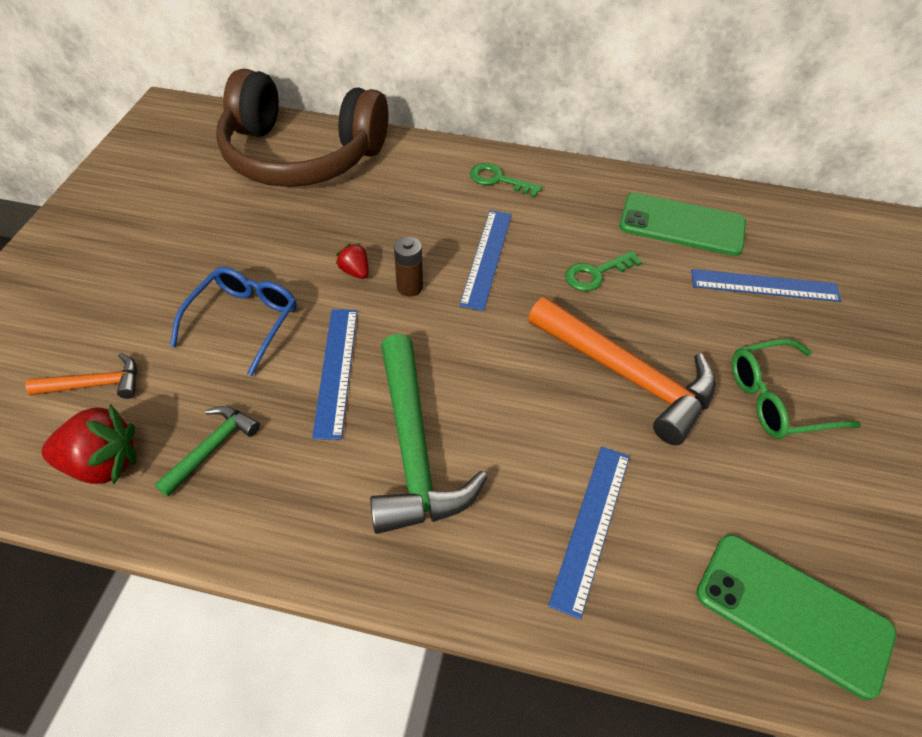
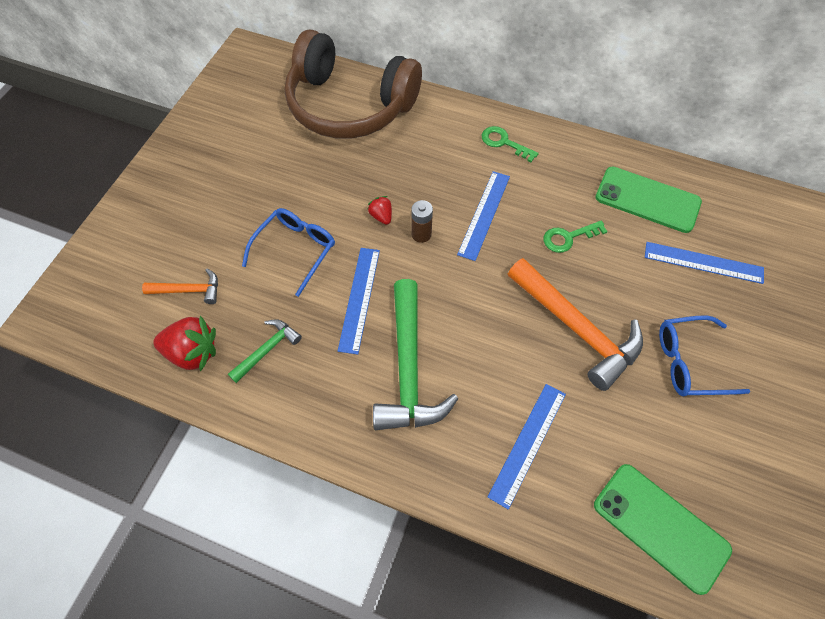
camera: 10 degrees right, 10 degrees up
(777, 399) = (690, 362): green glasses -> blue glasses

